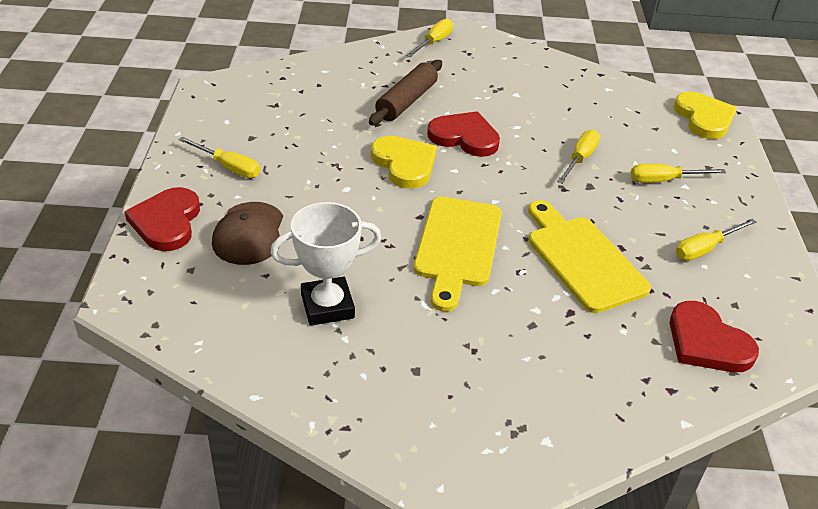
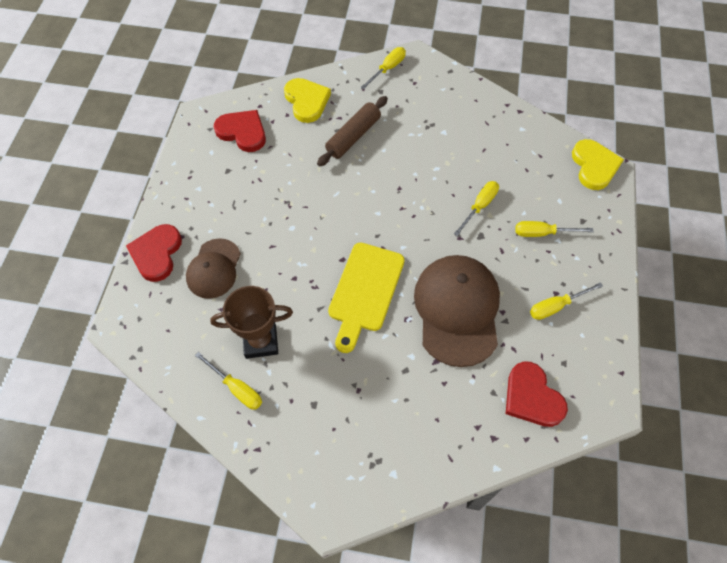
camera: 10 degrees right, 20 degrees up
(228, 167) = (207, 201): yellow screwdriver -> yellow screwdriver (236, 388)
(327, 306) = (260, 341): white trophy -> brown trophy
(404, 164) = (340, 205): yellow heart -> yellow heart (306, 101)
(464, 137) = (392, 178): red heart -> red heart (242, 132)
(582, 259) = (457, 310): yellow cutting board -> brown cap

